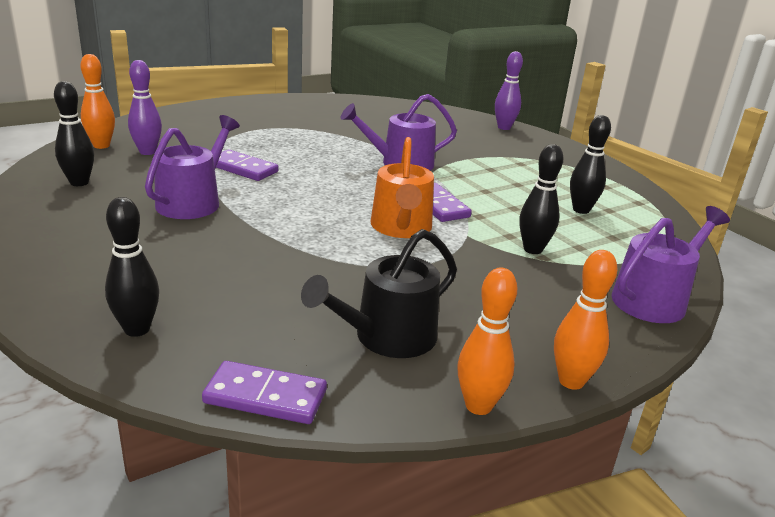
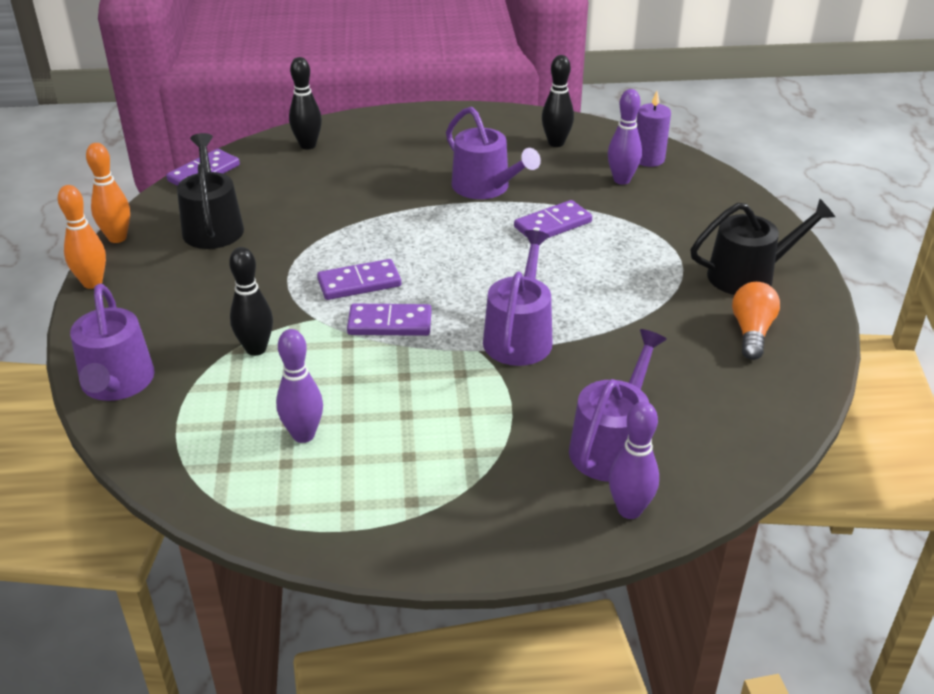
camera: 120 degrees right, 10 degrees up
(101, 145) = (648, 159): orange bowling pin -> purple candle
(264, 112) = (748, 275): none -> black watering can
(326, 110) = (751, 332): none -> orange light bulb
(401, 228) = (359, 283): orange watering can -> purple domino
(465, 133) = (612, 445): none -> purple watering can
(581, 210) = (303, 435): black bowling pin -> purple bowling pin

